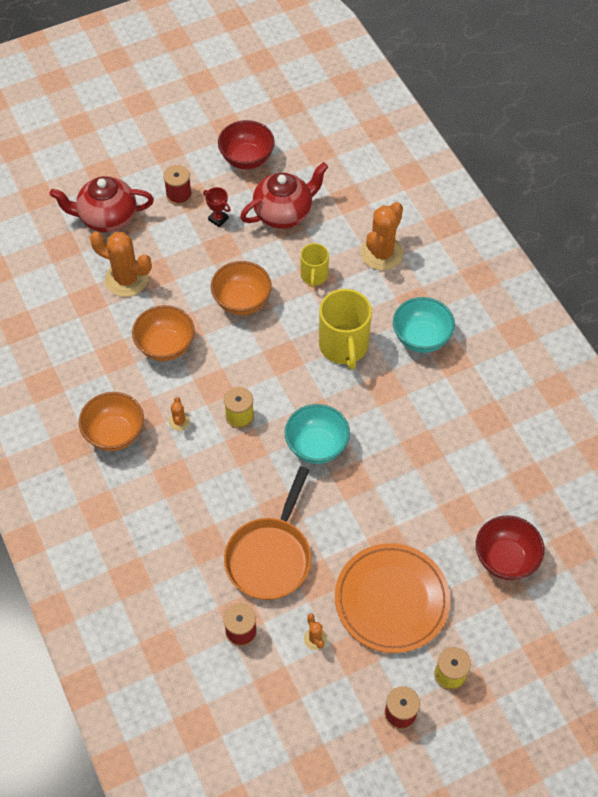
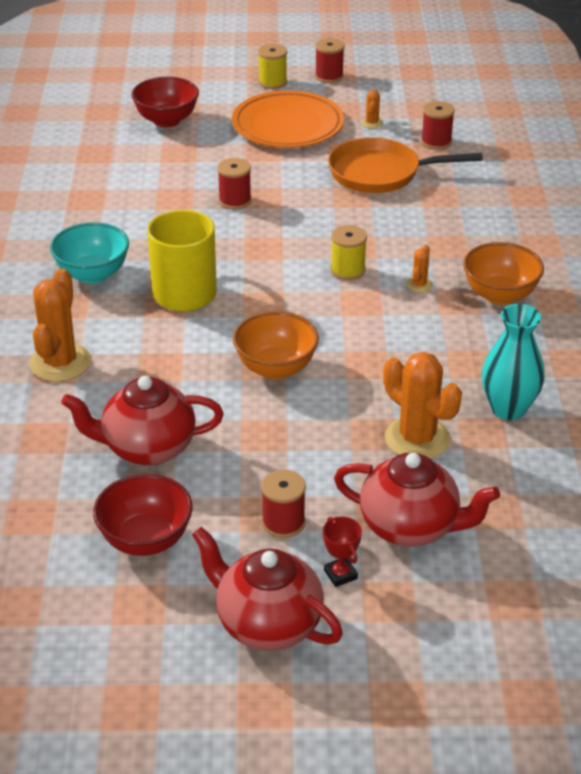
camera: 155 degrees left, 20 degrees down
(76, 325) = (508, 409): none -> turquoise vase
(158, 139) = (267, 624): none -> red teapot
(165, 346) = (400, 353): orange bowl -> none
(218, 219) = (245, 471): red trophy -> red trophy (340, 574)
(270, 556) = (380, 173): orange pan -> orange pan turned 135 degrees counterclockwise
(314, 275) = (165, 366): yellow mug -> none
(316, 446) = (280, 227): turquoise bowl -> none
(372, 465) = (235, 201): none -> red spool
(382, 253) = (60, 363): orange cactus -> orange cactus turned 45 degrees counterclockwise

